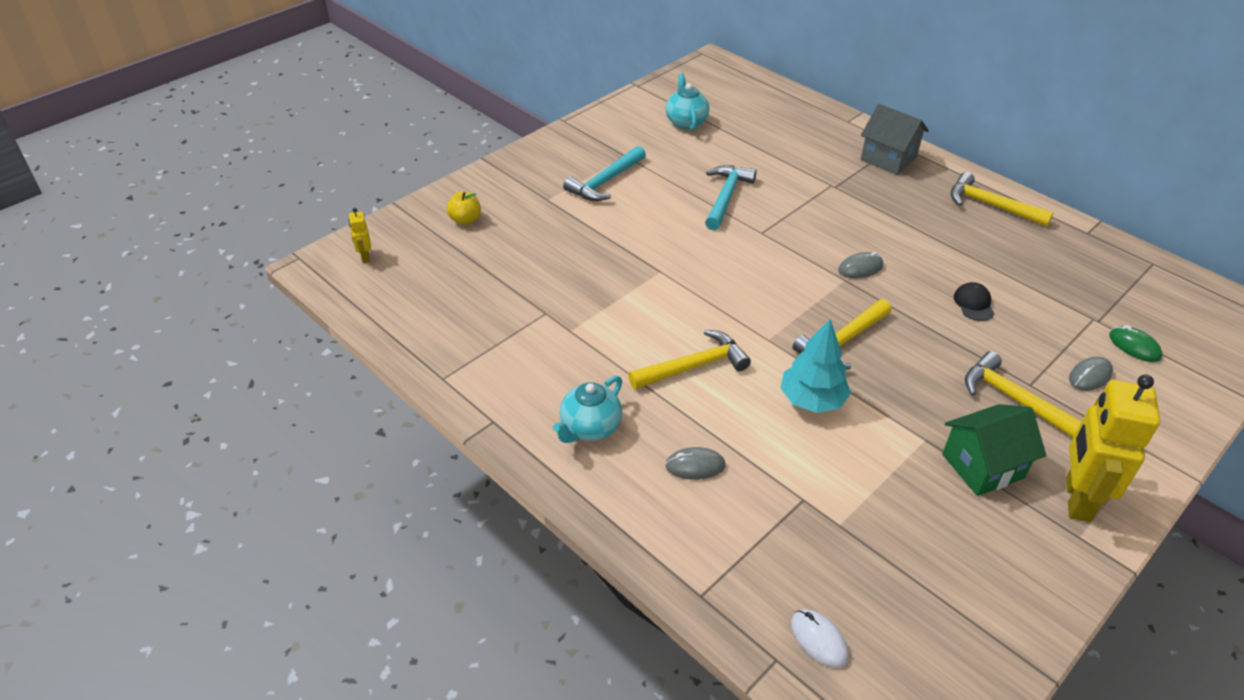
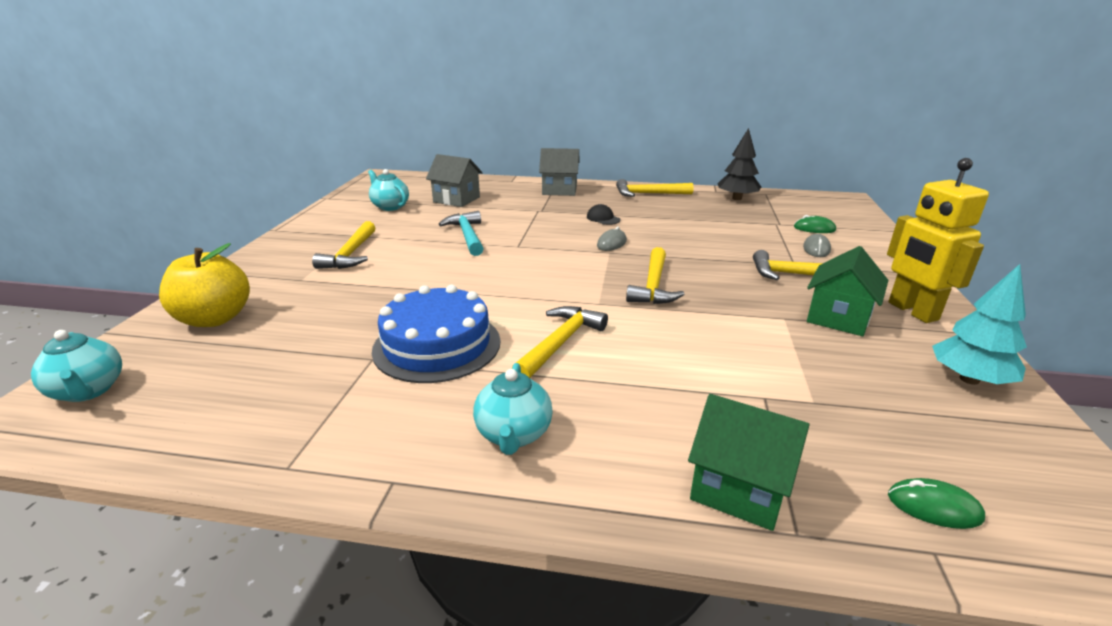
camera: 35 degrees left, 15 degrees down
(365, 257) = (88, 391): yellow robot -> turquoise teapot
(465, 220) = (215, 319): yellow apple -> yellow apple, size x1.93
(599, 322) = (437, 345): none -> blue cake
(605, 182) = (351, 254): turquoise hammer -> yellow hammer
(695, 466) = (649, 417): grey mouse -> none
(699, 548) = (739, 488): none -> green house
(760, 134) = (456, 199): none -> grey house
(812, 400) = (679, 327): turquoise tree -> turquoise tree (969, 379)
(819, 640) = (934, 507): white mouse -> green mouse
(973, 304) = (705, 238): black cap -> black cap (603, 218)
(1099, 256) = (737, 198): none -> black tree

